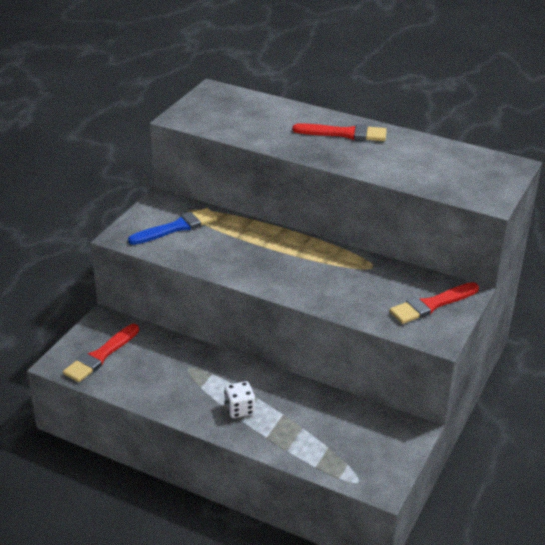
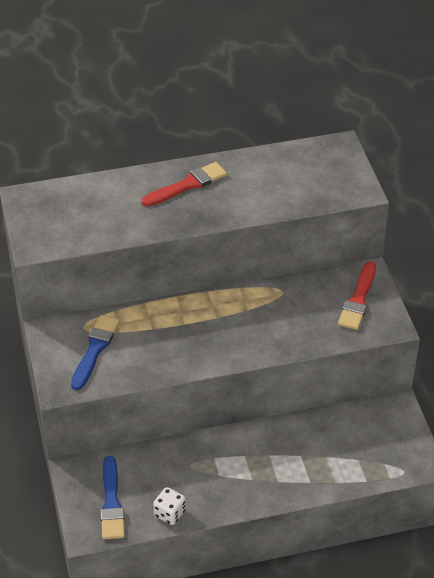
camera: 40 degrees left, 10 degrees up
(100, 355) = (111, 503): red brush -> blue brush
(239, 409) = (267, 473): white dice -> white dice (169, 513)

